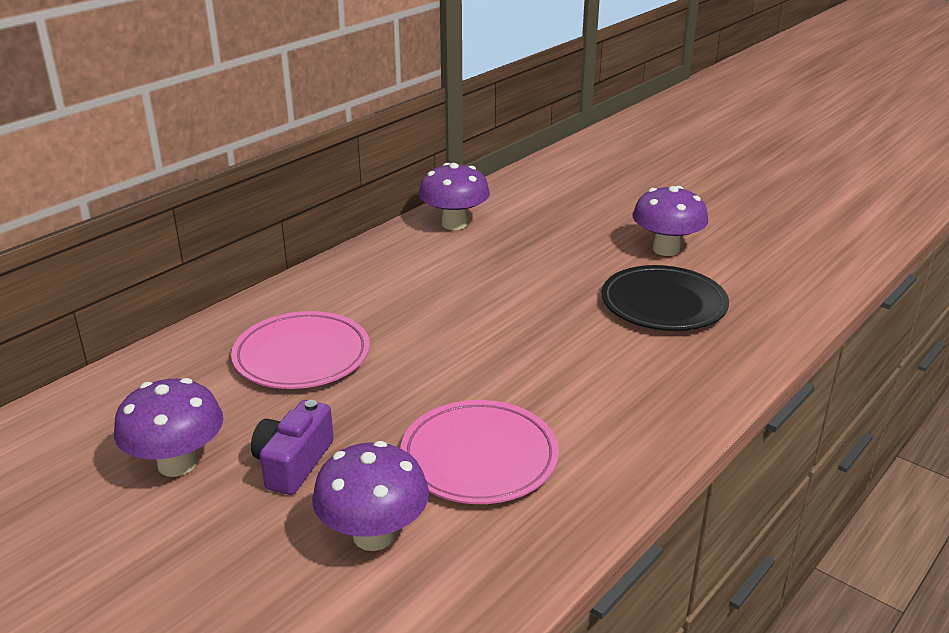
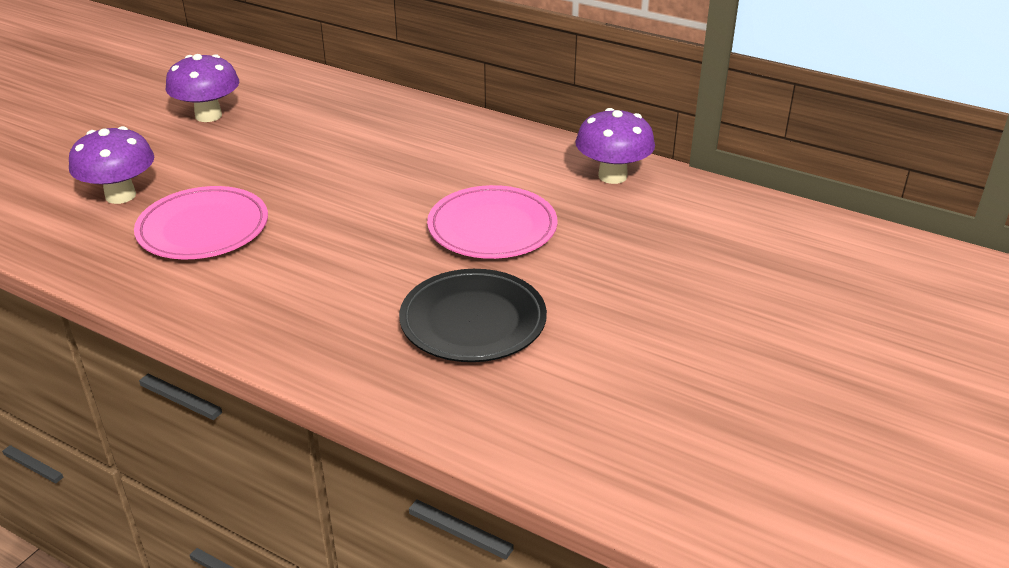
camera: 80 degrees right, 5 degrees up
(293, 463) = (204, 155): purple camera -> none
(302, 356) = (344, 136): pink plate -> pink plate (492, 228)
(666, 249) = (612, 322): purple mushroom -> none

